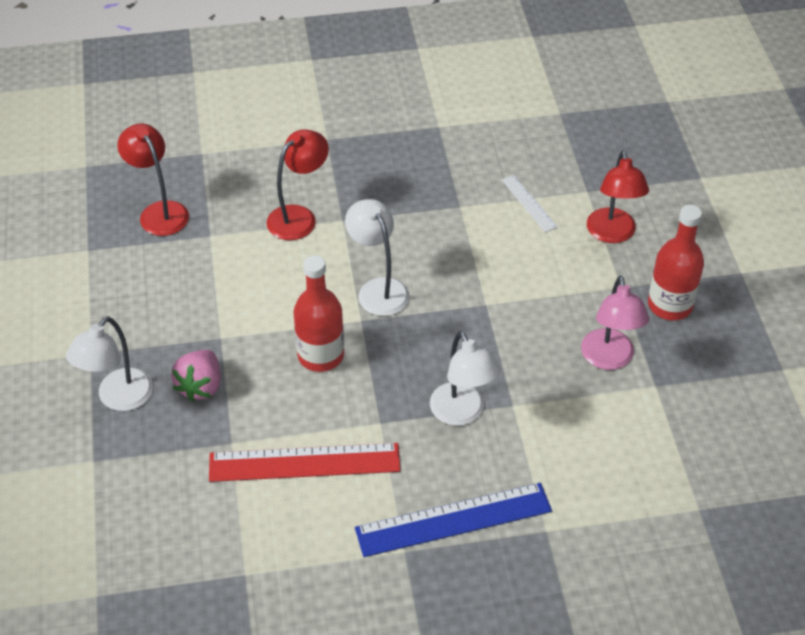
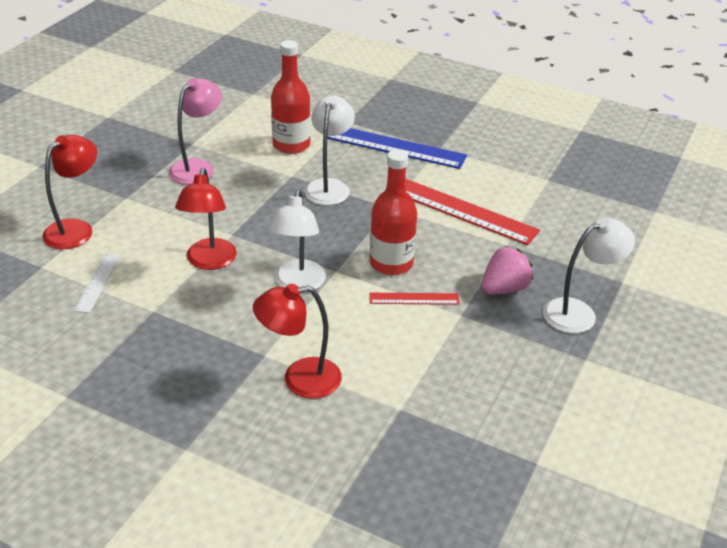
camera: 145 degrees left, 10 degrees down
(159, 212) = (433, 464): red lamp -> red lamp (209, 262)
(271, 330) = (414, 299): none -> red ruler
(670, 305) = (113, 173): red bottle -> red bottle (291, 145)

